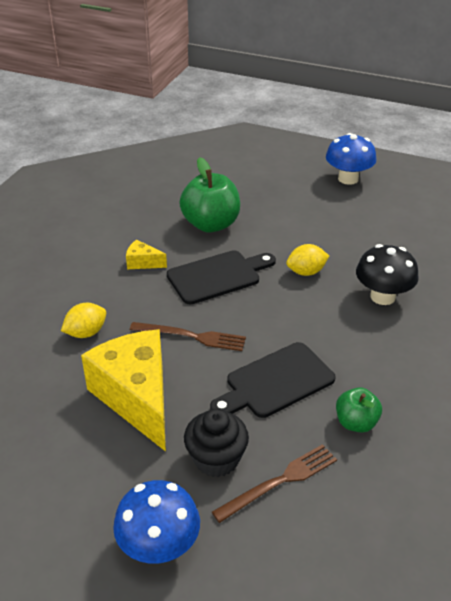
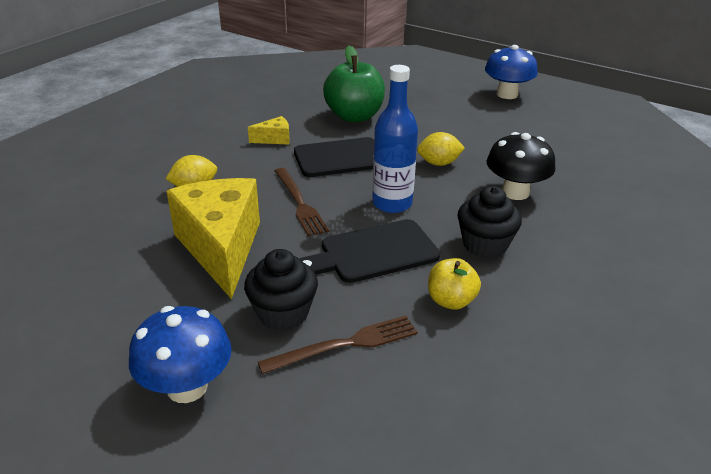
camera: 10 degrees right, 5 degrees down
(143, 263) = (274, 139): yellow cheese -> yellow cheese turned 135 degrees clockwise
(192, 336) = (299, 203): brown fork -> brown fork turned 45 degrees clockwise
(276, 325) = (392, 203): none -> blue bottle
(356, 423) = (451, 301): green apple -> yellow apple
(370, 359) = (485, 245): none -> black cupcake

